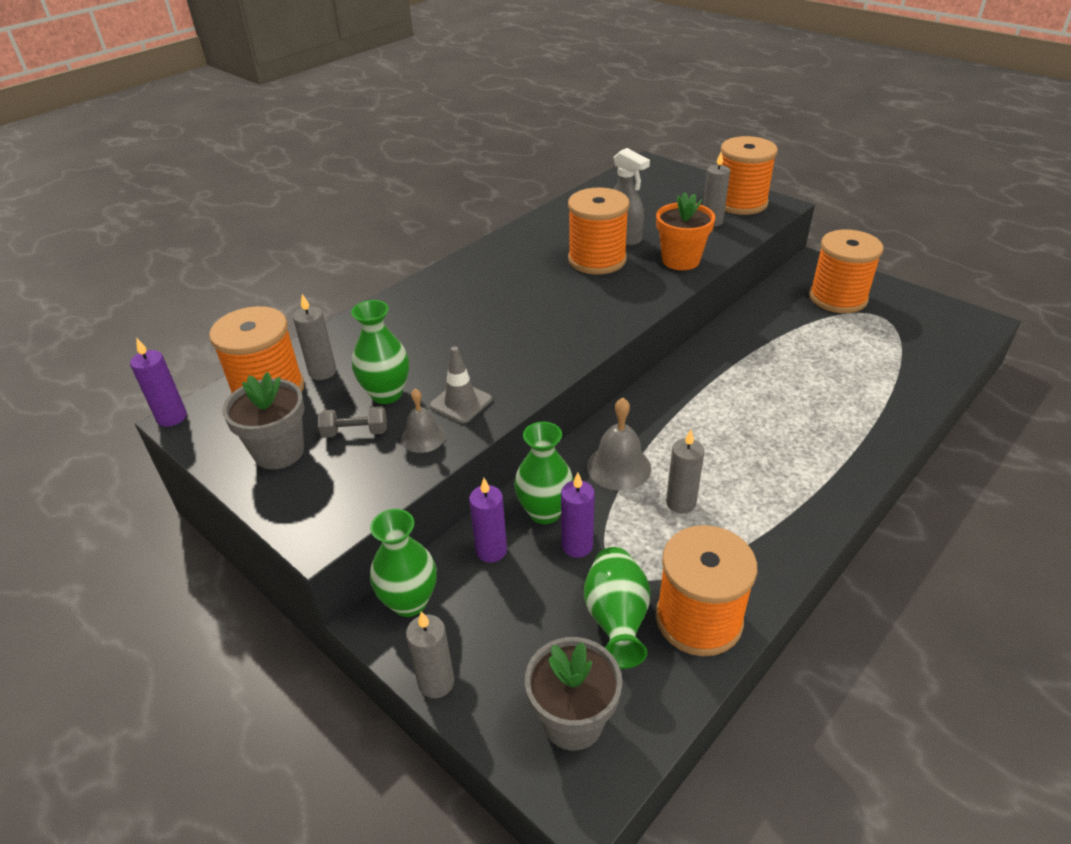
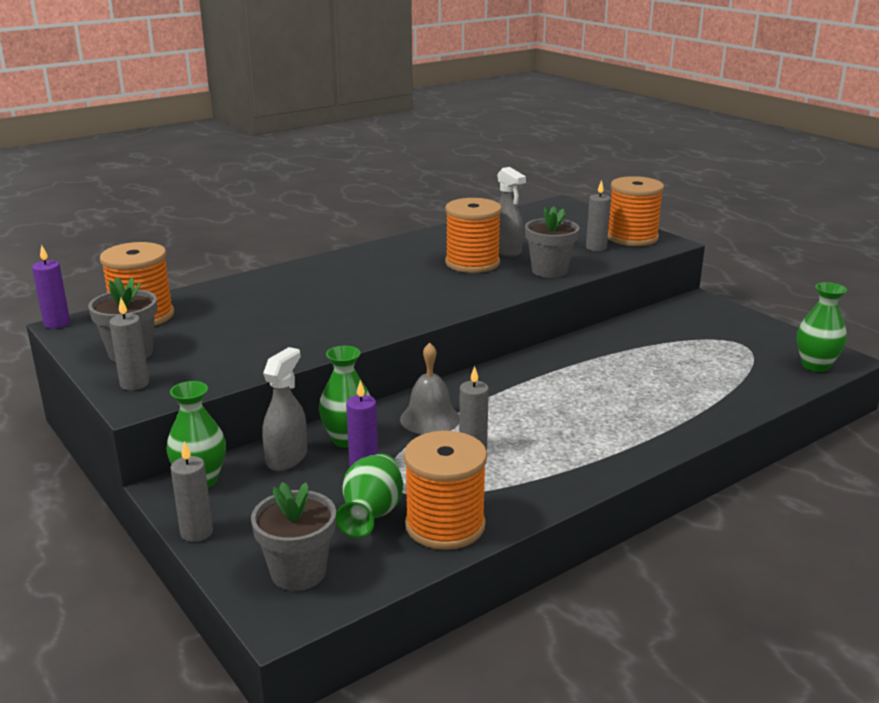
camera: 10 degrees right, 15 degrees down
(322, 372) = (192, 310): grey candle -> grey candle (134, 384)
(355, 432) = (198, 348): grey dumbbell -> none
(386, 394) = (238, 328): green vase -> green vase (815, 366)
(423, 437) = (253, 358): grey bell -> none
(461, 403) = (297, 340): grey traffic cone -> none
(491, 550) = (287, 458): purple candle -> grey spray bottle
(680, 260) = (549, 271): orange flower pot -> grey flower pot
(837, 298) = (708, 327): orange spool -> none

